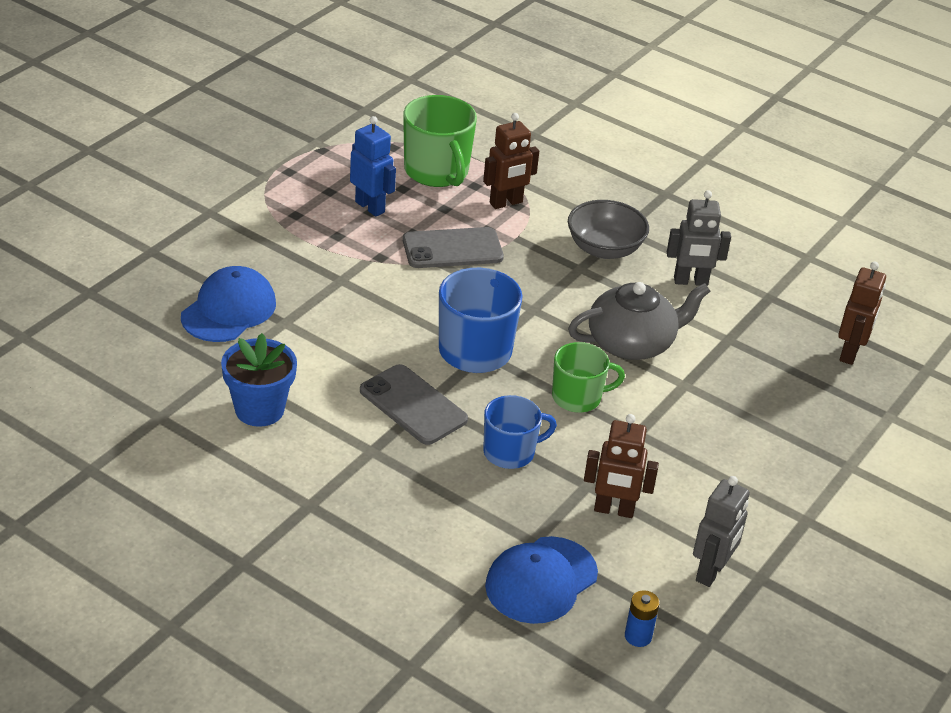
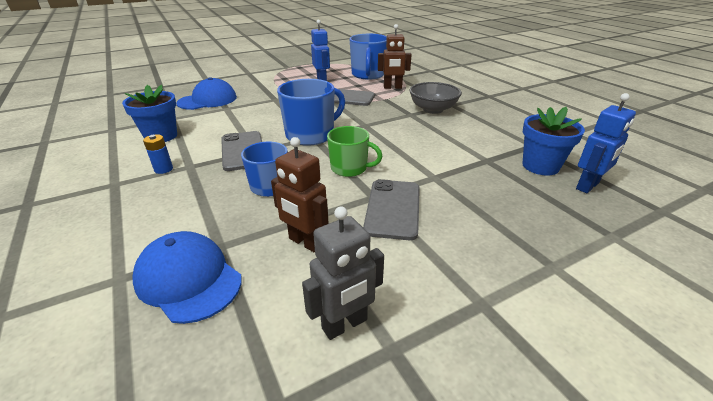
camera: 30 degrees right, 5 degrees down
(437, 171) = (368, 75): green mug -> blue mug
(541, 580) = (188, 279): blue cap -> blue cap turned 60 degrees clockwise
(632, 343) = (414, 149): grey teapot -> none
(638, 636) = (209, 369): blue battery -> blue battery (163, 169)
(669, 443) = (393, 209): none -> grey phone
(690, 281) = (478, 130): grey robot -> none
(791, 333) = (540, 166): none -> blue flower pot
(850, 353) = (588, 186): brown robot -> blue robot

